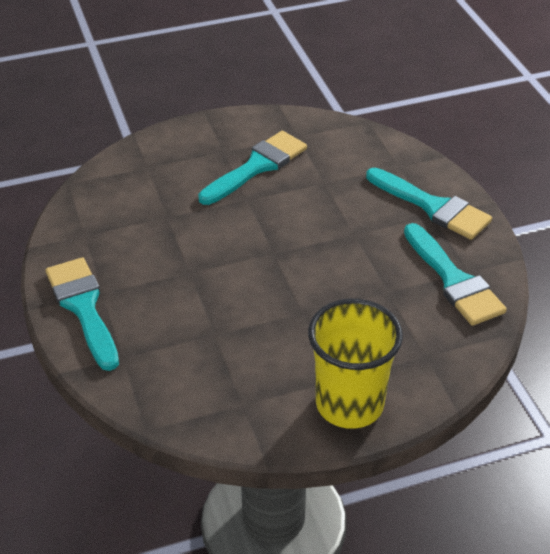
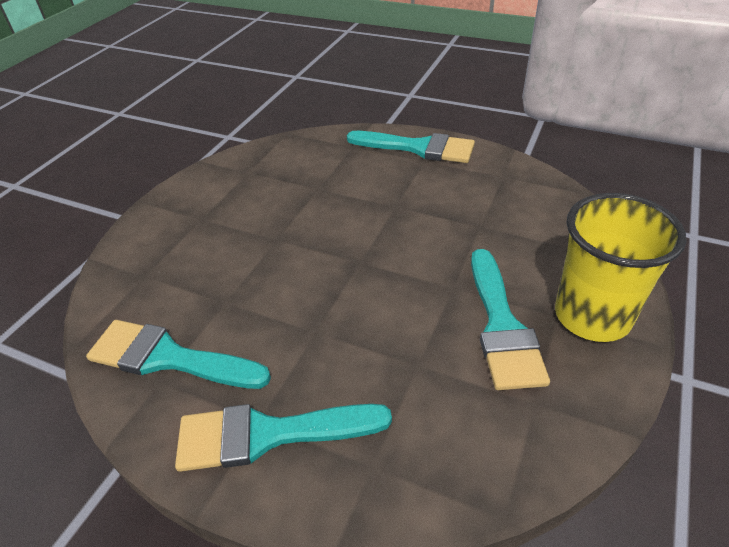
camera: 135 degrees right, 0 degrees up
(349, 404) = (176, 212): yellow cup -> yellow cup (592, 316)

